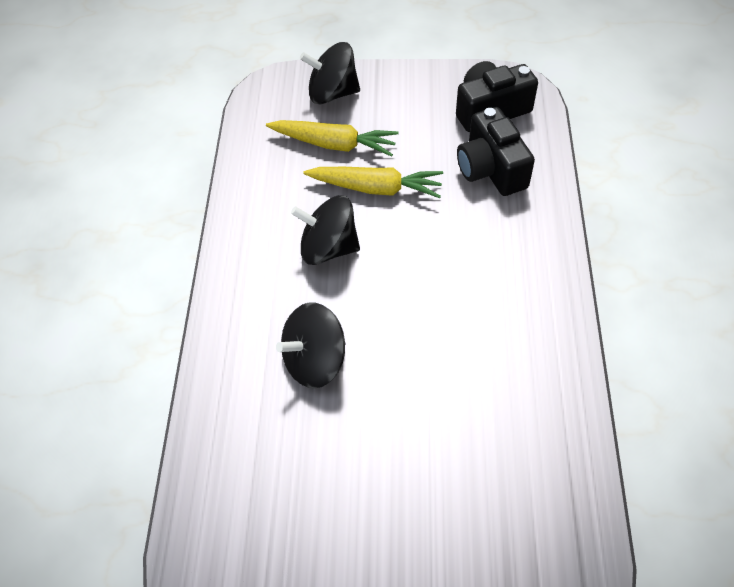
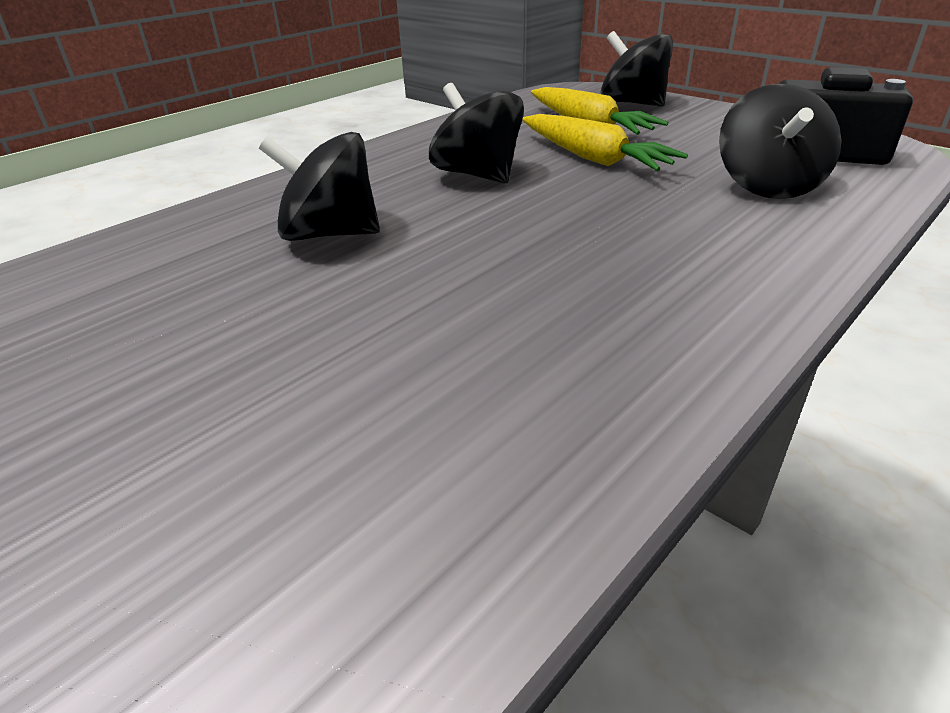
camera: 40 degrees right, 20 degrees down
(491, 169) = (767, 186): black camera -> black spinning top

